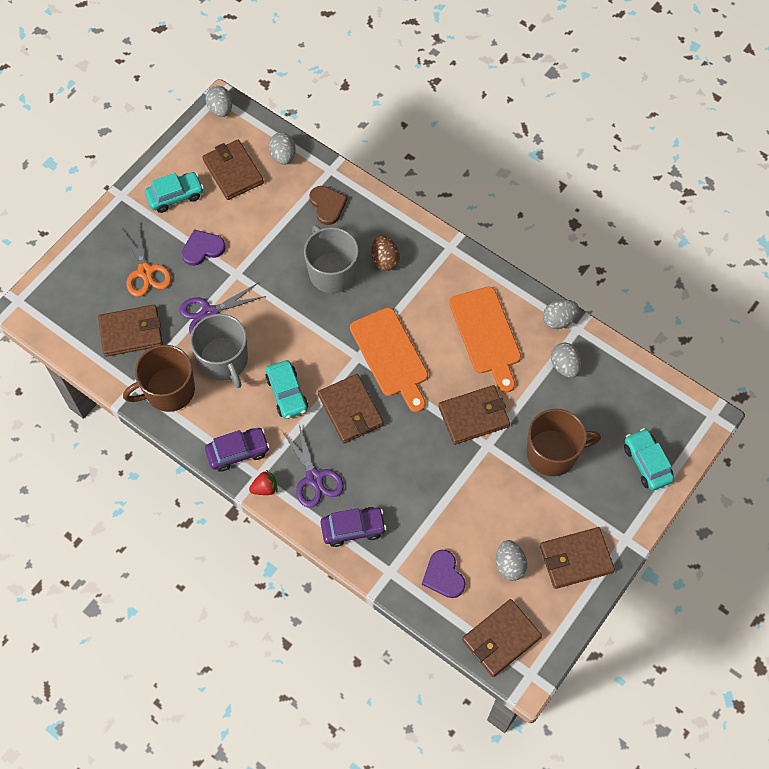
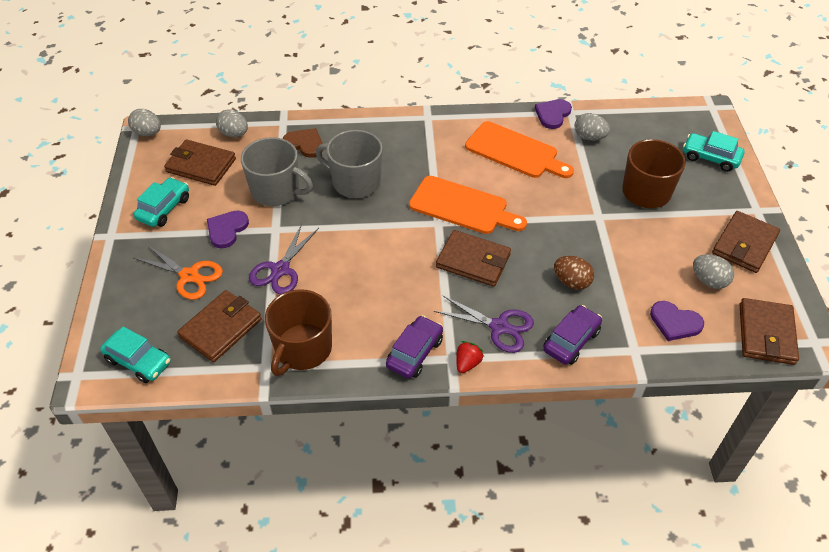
camera: 40 degrees left, 15 degrees down
(224, 360) = (330, 294): grey mug -> grey mug (276, 191)
(287, 393) = (409, 283): turquoise car -> turquoise car (138, 361)
(384, 260) = (388, 151): brown egg -> brown egg (571, 282)
(473, 416) = (567, 205): brown wallet -> none
(558, 320) = (552, 114): grey egg -> purple heart

